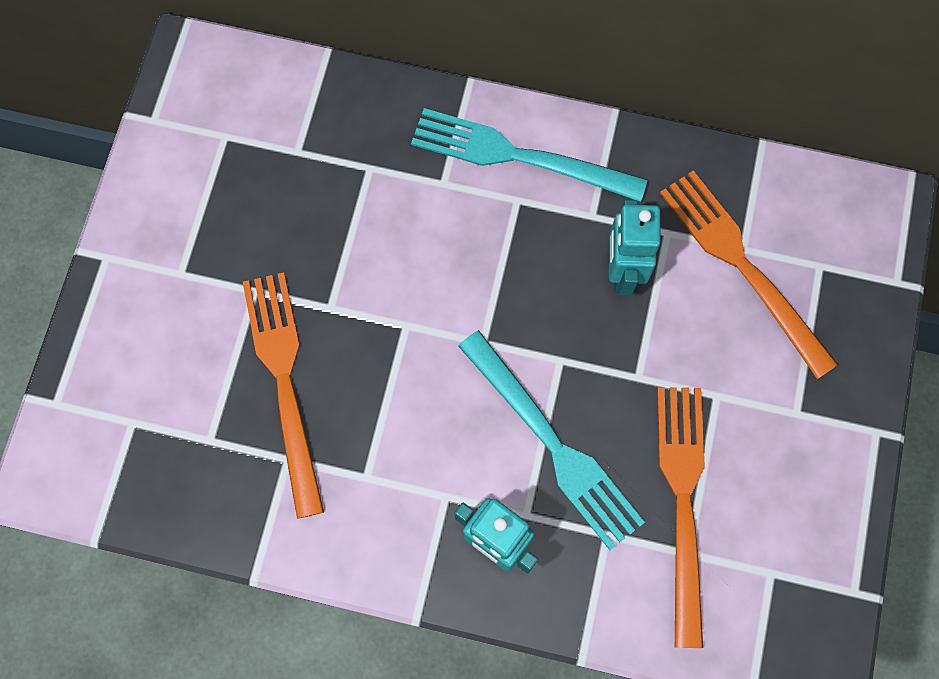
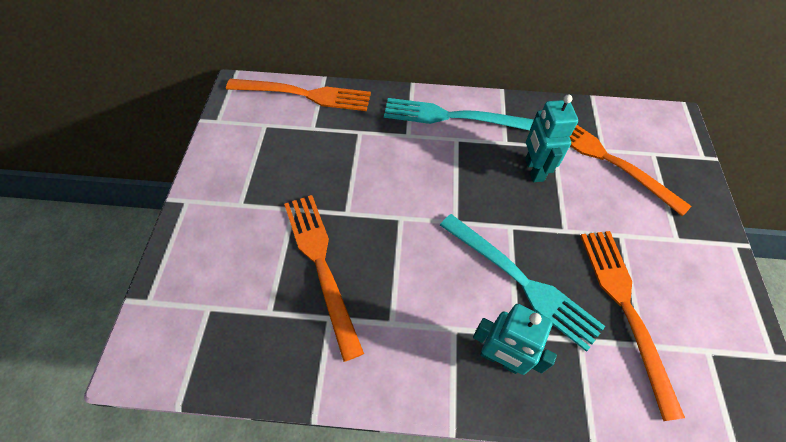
camera: 10 degrees left, 15 degrees down
(294, 84) = (306, 94): none -> orange fork

